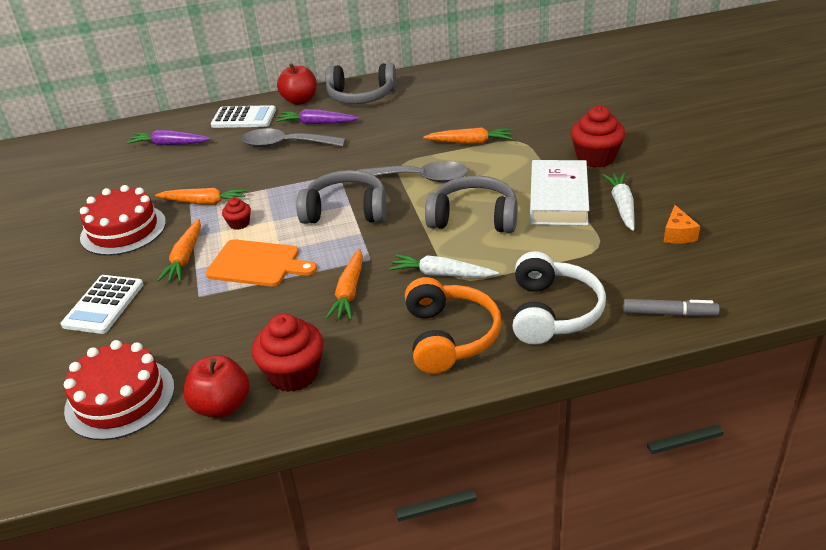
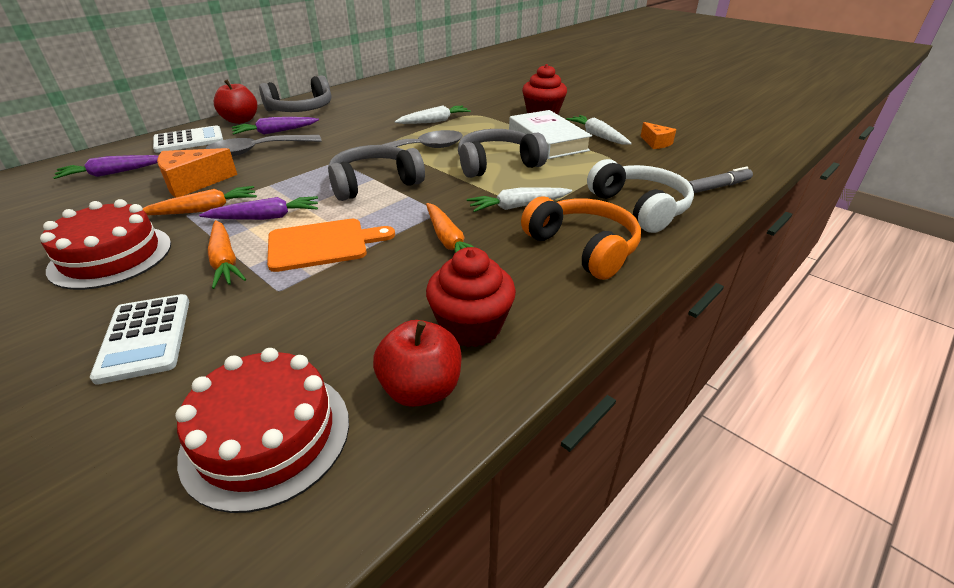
camera: 35 degrees left, 0 degrees up
(215, 171) = (193, 183): none -> orange cheese
(239, 224) = (266, 217): red cupcake -> purple carrot
(470, 142) = (434, 121): orange carrot -> white carrot

